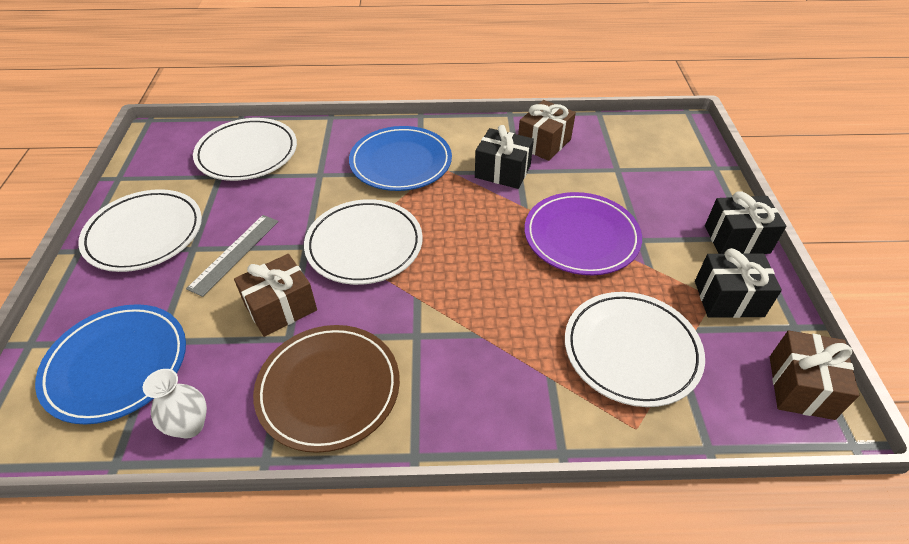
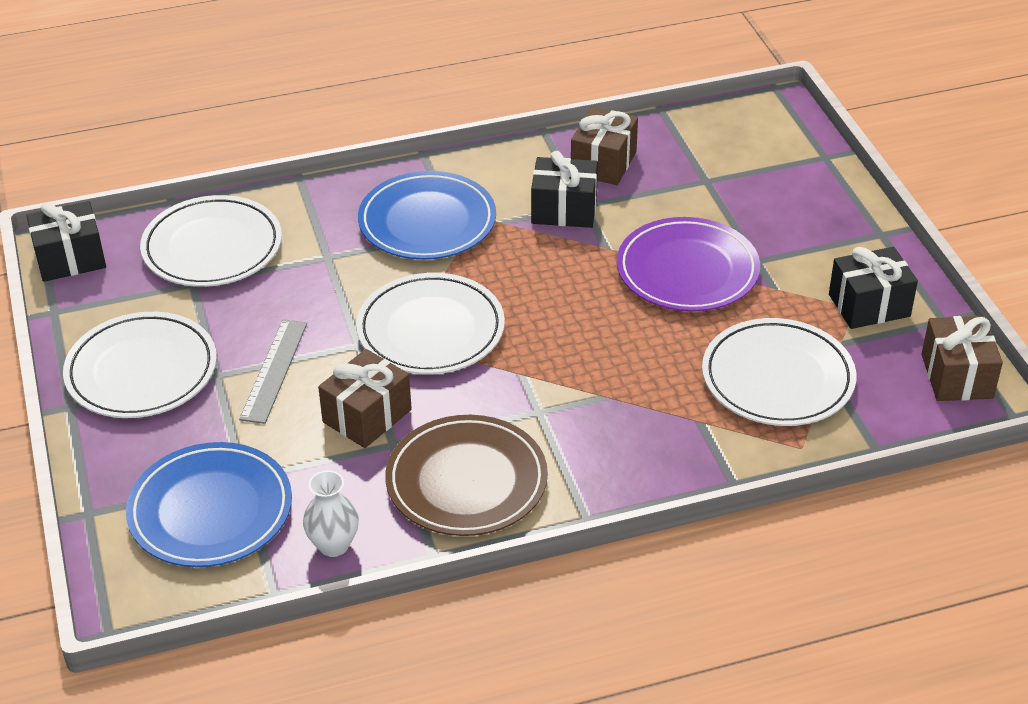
camera: 15 degrees left, 5 degrees down
(736, 239) = (866, 239): black gift -> black gift (70, 259)

